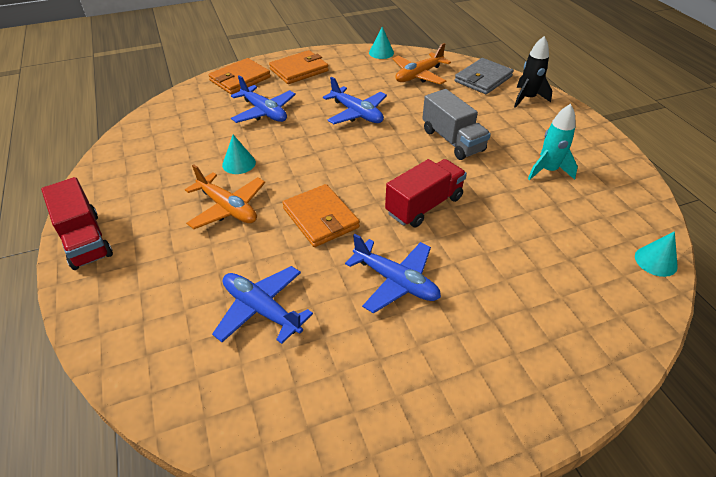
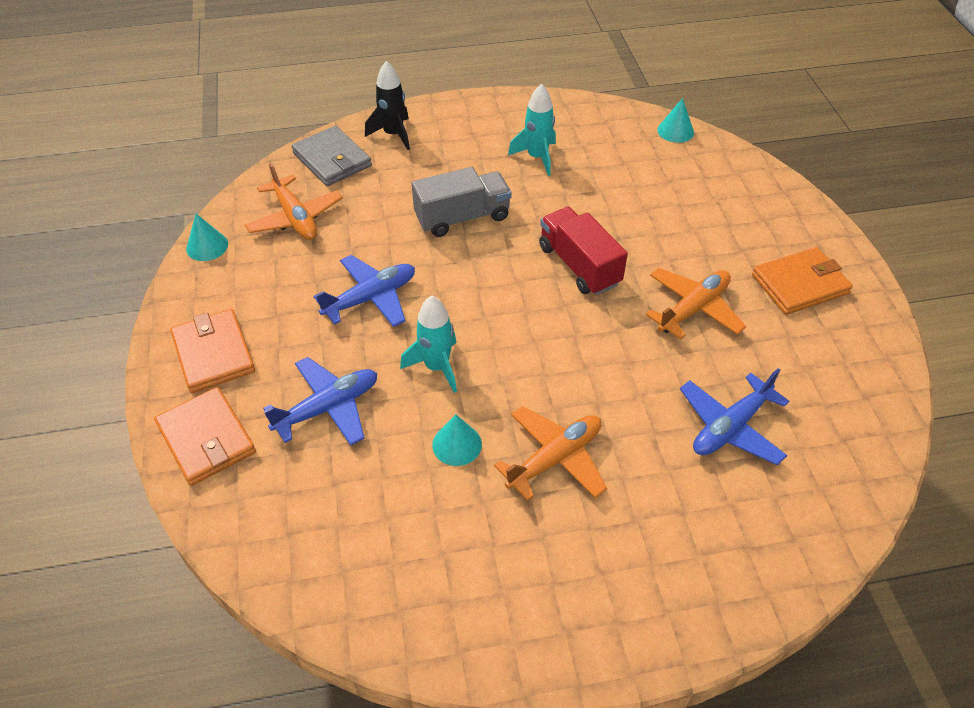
camera: 80 degrees left, 5 degrees up
(85, 240) = (600, 640): red truck -> none
(302, 147) = (436, 367): none -> turquoise rocket
(320, 218) = (588, 361): orange wallet -> orange wallet (800, 284)
(395, 281) = (693, 309): blue plane -> orange plane

